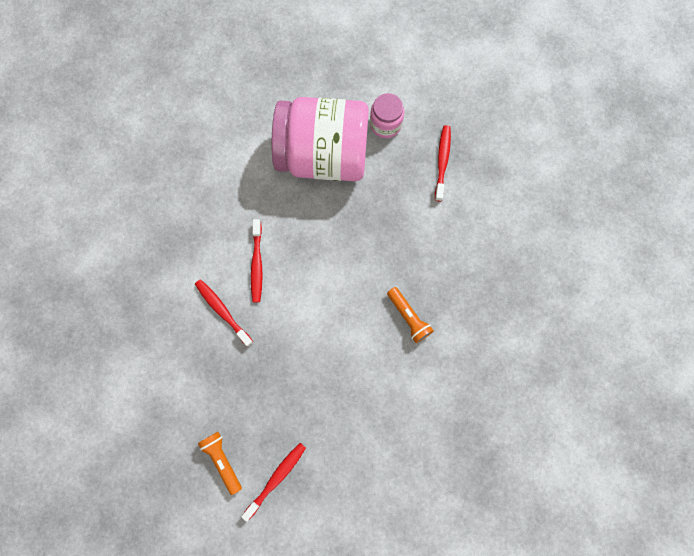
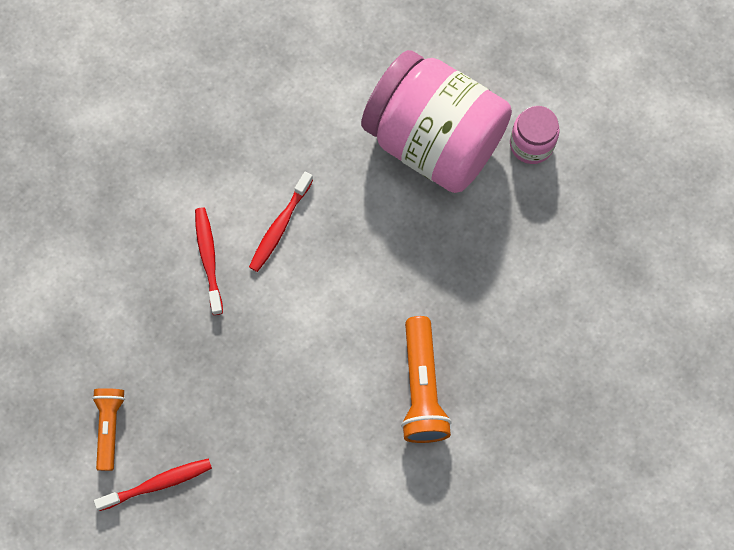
camera: 30 degrees right, 5 degrees down
(408, 317) = (422, 388): orange flashlight -> orange flashlight, size x1.54
(442, 161) = (574, 226): red toothbrush -> none

